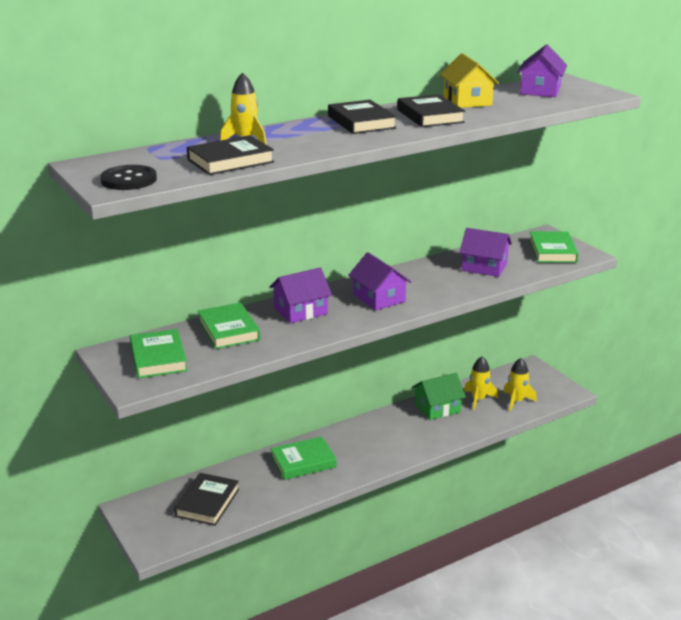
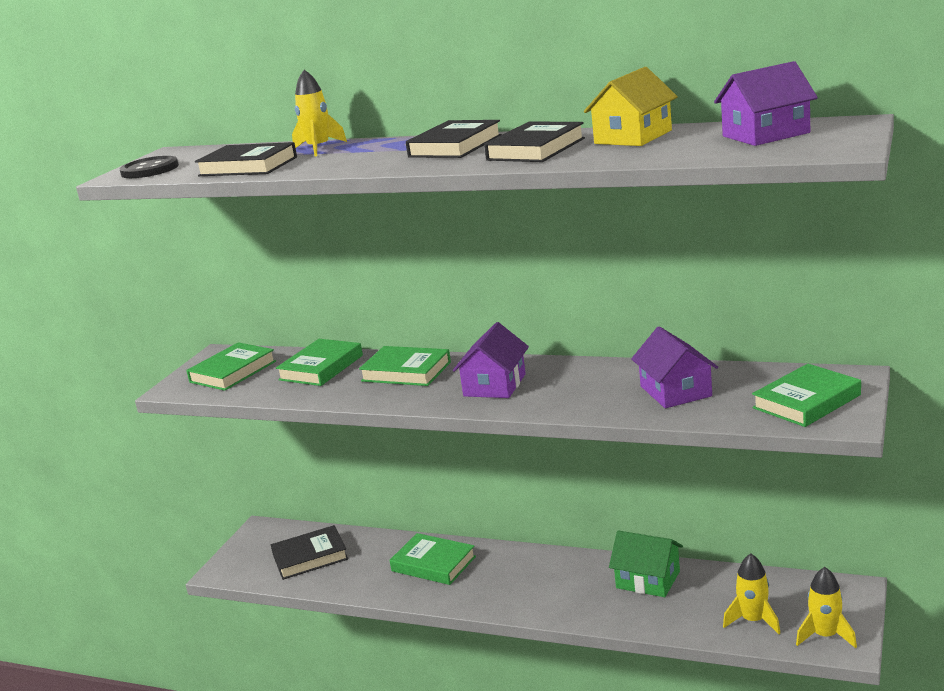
camera: 55 degrees right, 5 degrees down
(300, 311) = (406, 372): purple house -> green book
(478, 399) = (711, 594): yellow rocket -> yellow rocket (825, 636)

